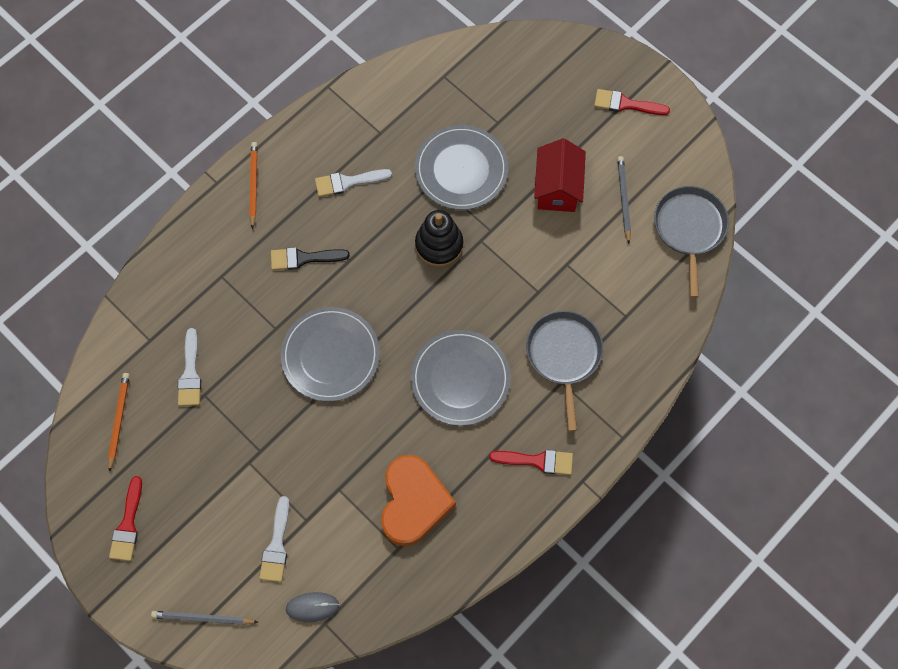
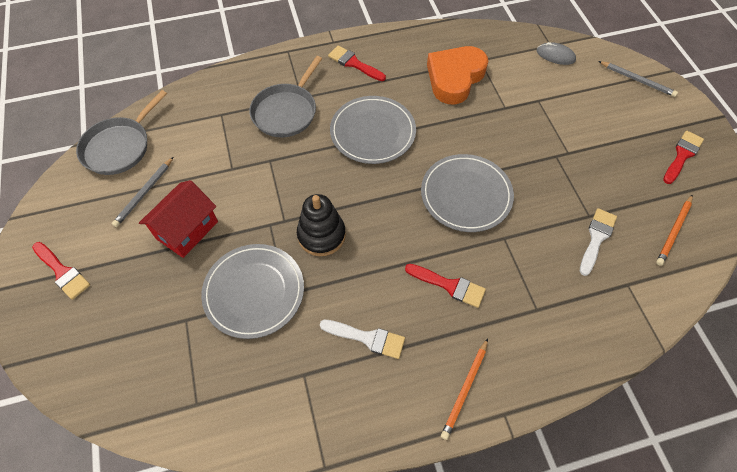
camera: 150 degrees left, 10 degrees down
(276, 545) = (567, 96): white brush -> none
(304, 258) = (449, 285): black brush -> red brush

